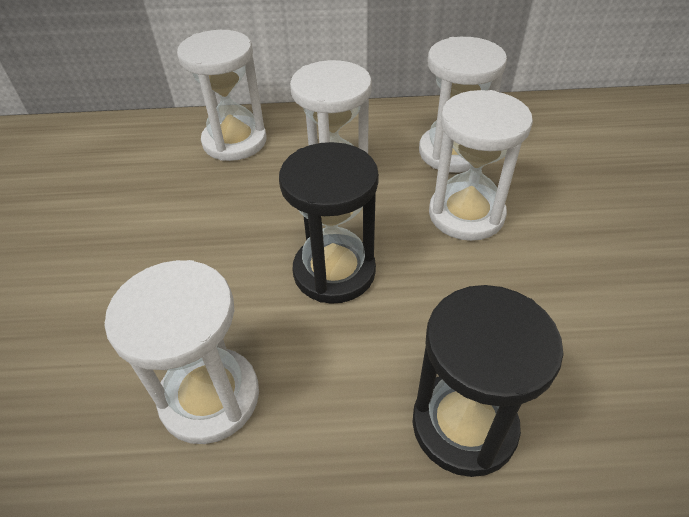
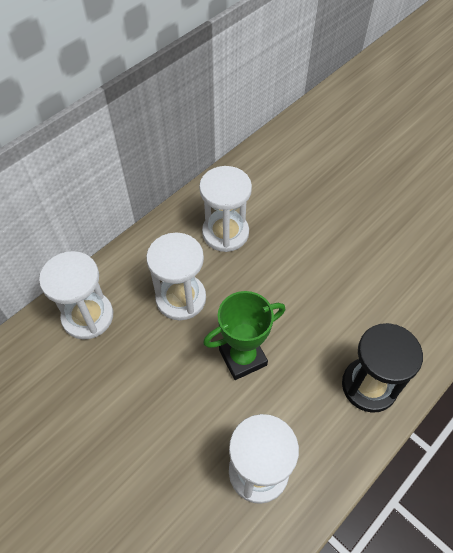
camera: 45 degrees left, 10 degrees up
(334, 271) = (243, 357): black hourglass -> green trophy
(466, 214) = (271, 271): white hourglass -> none

